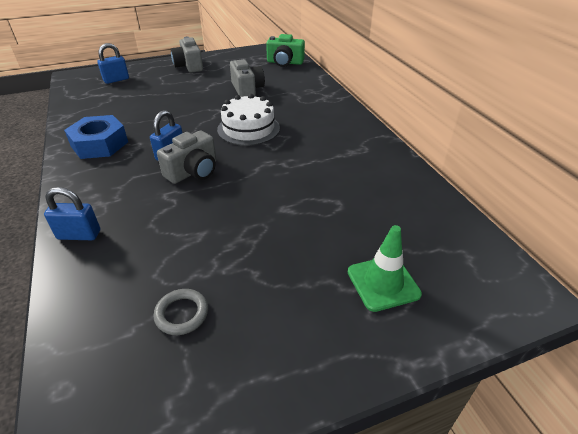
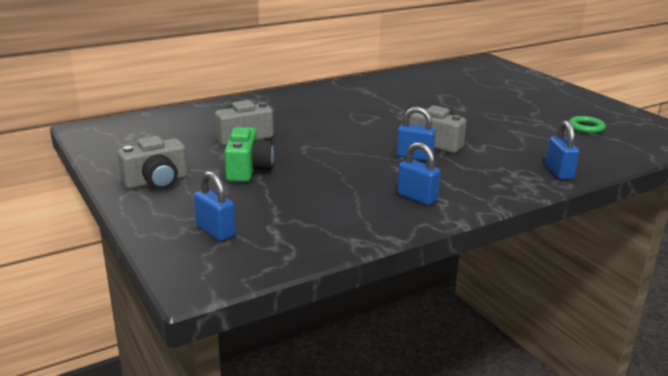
camera: 100 degrees left, 15 degrees down
(99, 144) = (417, 197): blue nut -> blue padlock
(182, 314) = (586, 127): grey ring -> green ring
(248, 129) = (344, 128): white cake -> none
(285, 62) = (152, 123): green camera -> green camera (248, 169)
(383, 283) = (508, 85): green traffic cone -> none

